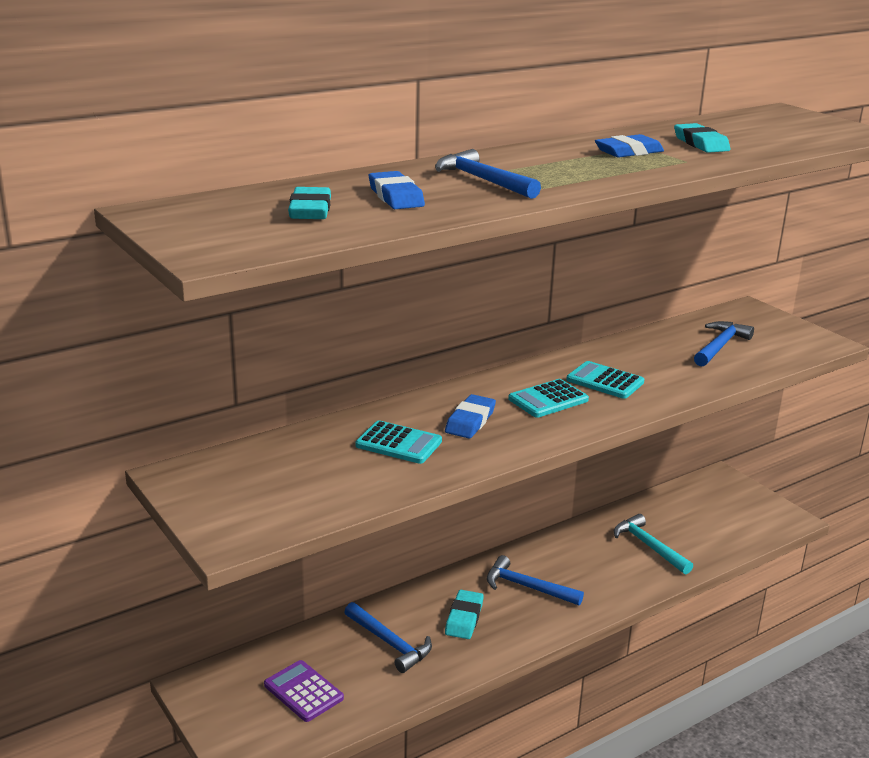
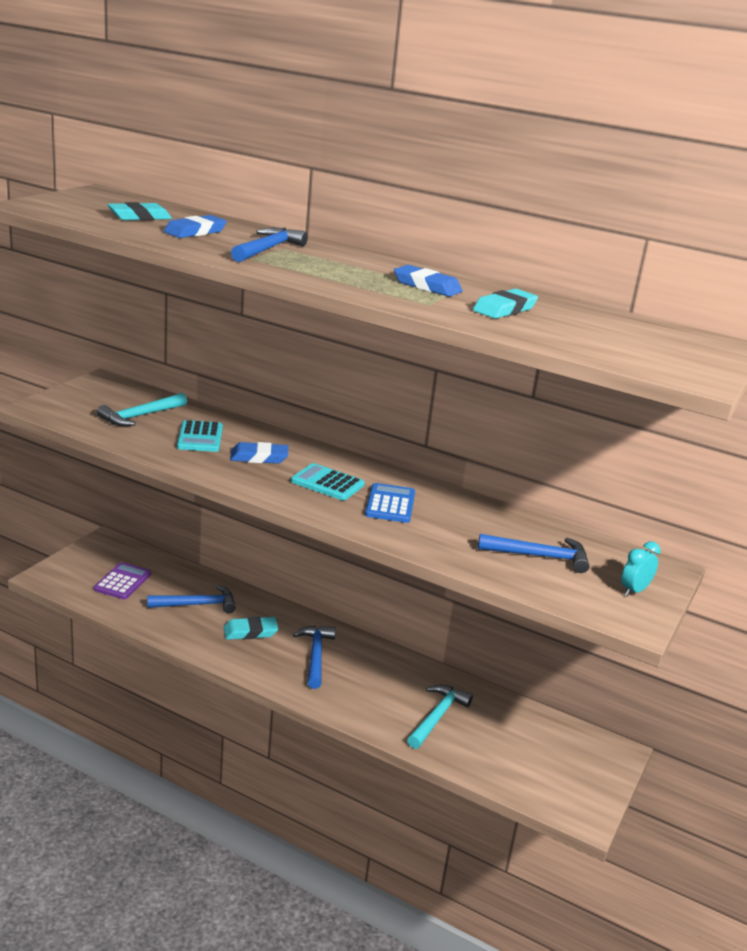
camera: 60 degrees right, 0 degrees up
(312, 469) = (140, 416): none -> turquoise hammer
(390, 643) = (197, 604): blue hammer -> blue hammer turned 120 degrees counterclockwise
(605, 381) = (390, 504): turquoise calculator -> blue calculator
(781, 329) = (634, 591): none -> turquoise clock

